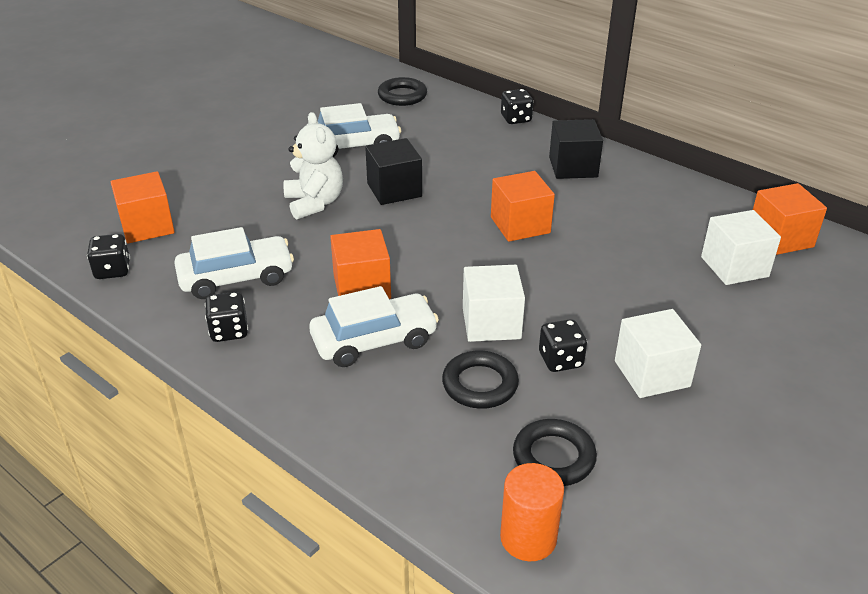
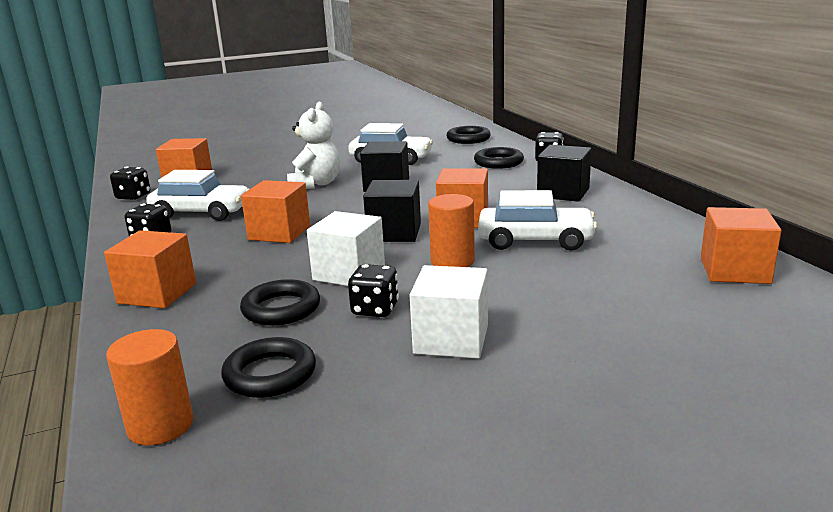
camera: 30 degrees right, 15 degrees down
(337, 403) = (157, 293): none -> orange cube
(374, 340) = (240, 264): white car -> white car (535, 240)
(471, 131) = (498, 162): none -> black ring
(475, 258) = (394, 232): none -> black cube
(565, 283) = (452, 261): none -> orange cylinder
(734, 267) = (650, 281): white cube -> none

